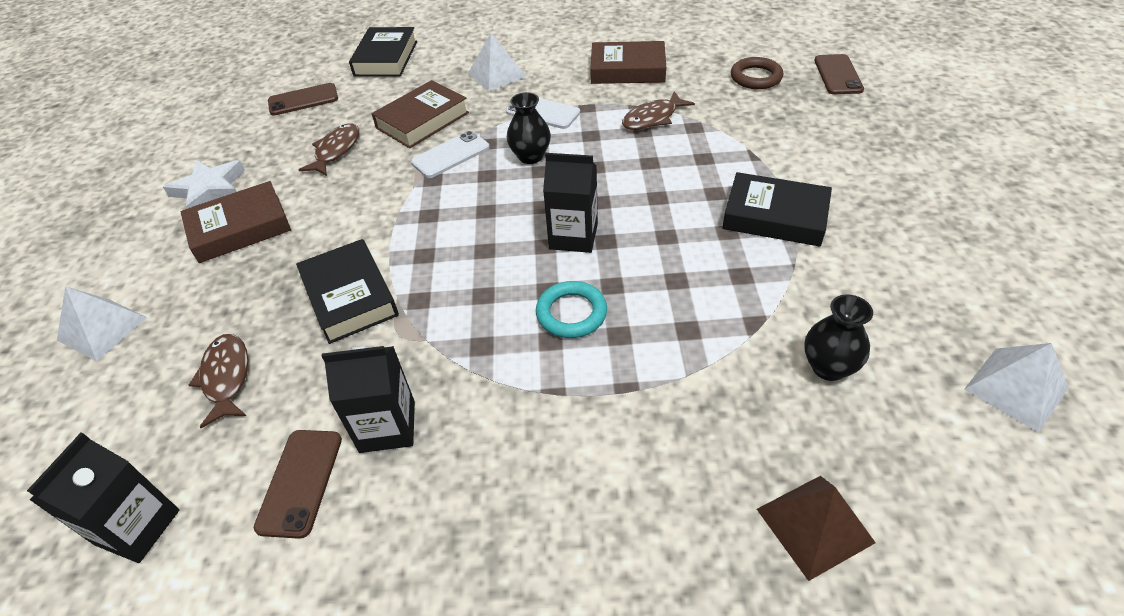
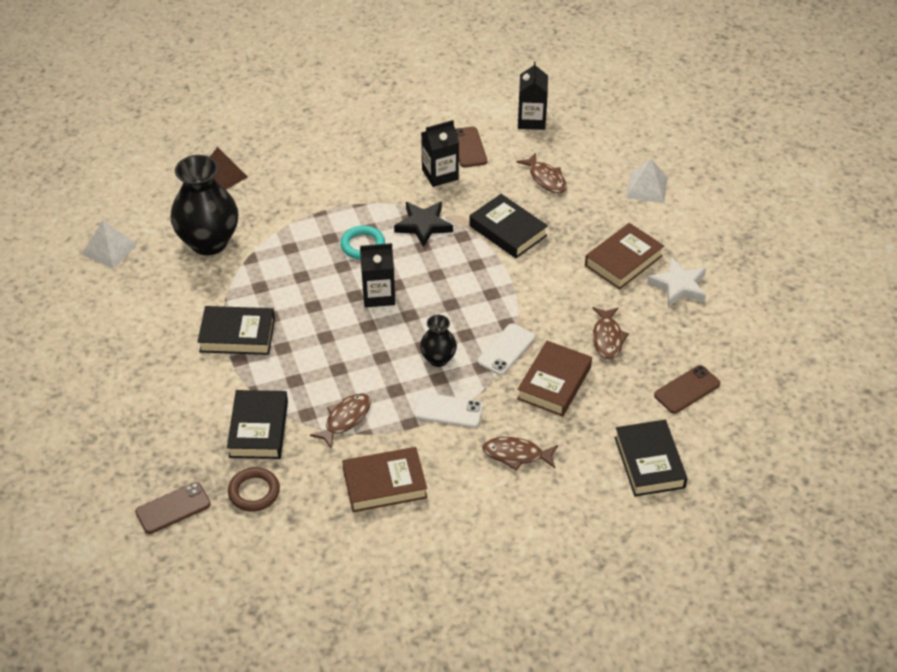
camera: 160 degrees right, 0 degrees up
(466, 329) = (423, 225): none -> black star
(496, 75) = (516, 455): white pyramid -> brown fish
(749, 121) = (258, 429): none -> black book
(828, 367) = (209, 242): black vase -> black vase, size x1.95
(837, 75) = (173, 508): brown phone -> brown phone turned 75 degrees clockwise

